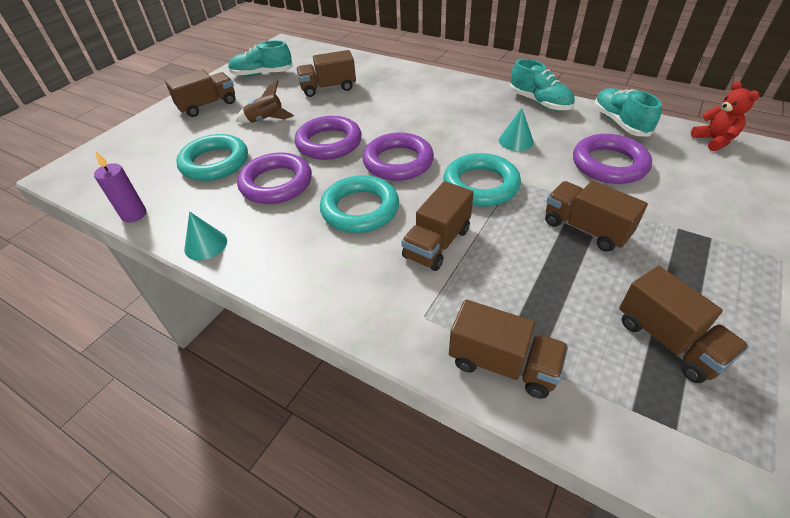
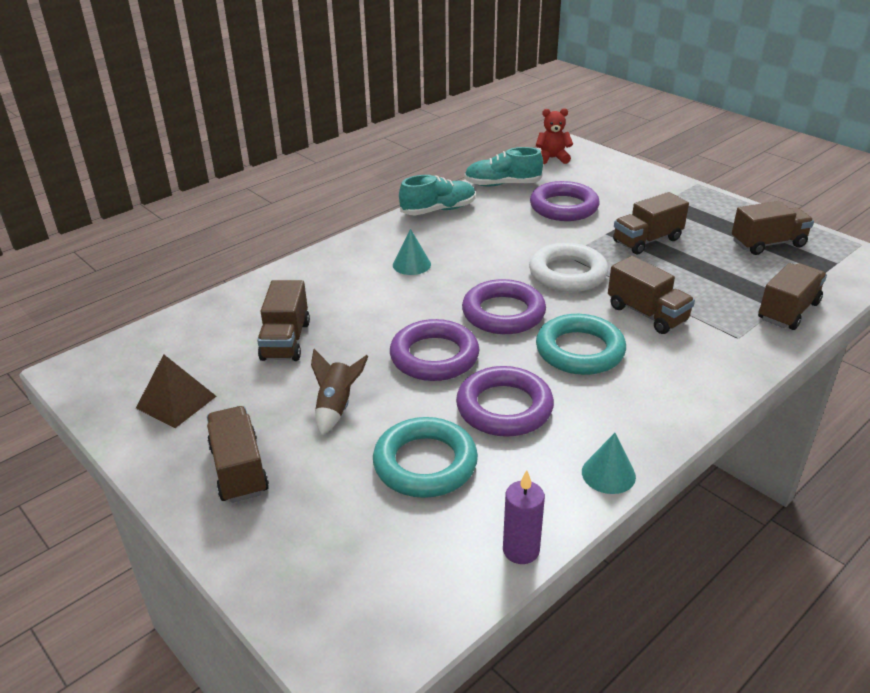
camera: 75 degrees left, 10 degrees down
(262, 74) = (176, 402): turquoise shoe -> brown pyramid
(480, 185) = (567, 273): turquoise ring -> white ring
(516, 141) = (502, 239): turquoise cone -> turquoise cone (411, 264)

